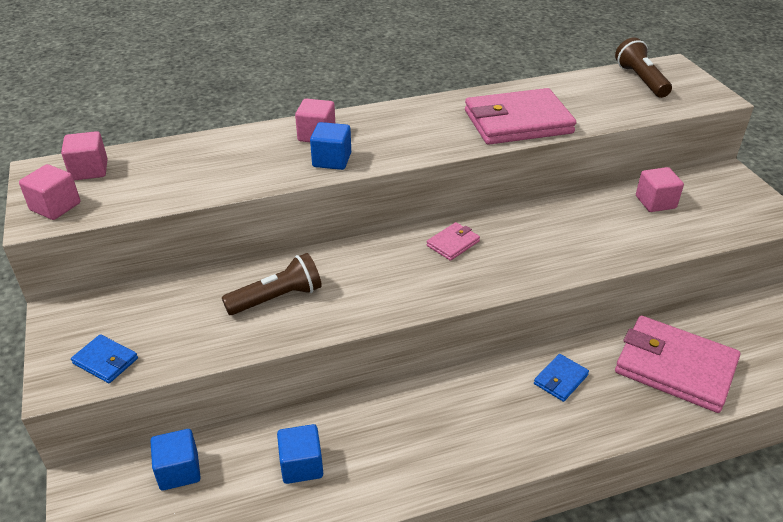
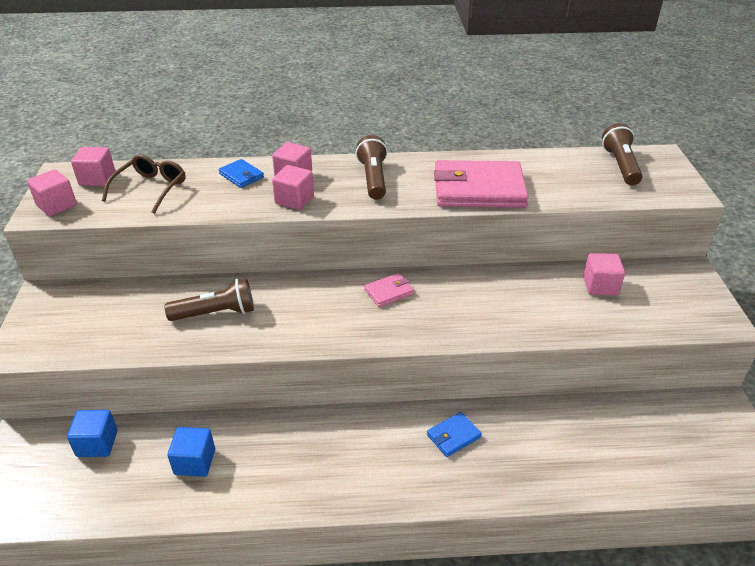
camera: 15 degrees right, 0 degrees up
(105, 361) = (58, 340): blue wallet -> blue wallet (241, 176)
(160, 172) = (151, 188): none -> brown glasses
(332, 160) = (294, 200): blue cube -> pink cube
(404, 126) = (373, 178): none -> brown flashlight
(675, 367) = (569, 448): pink wallet -> none

